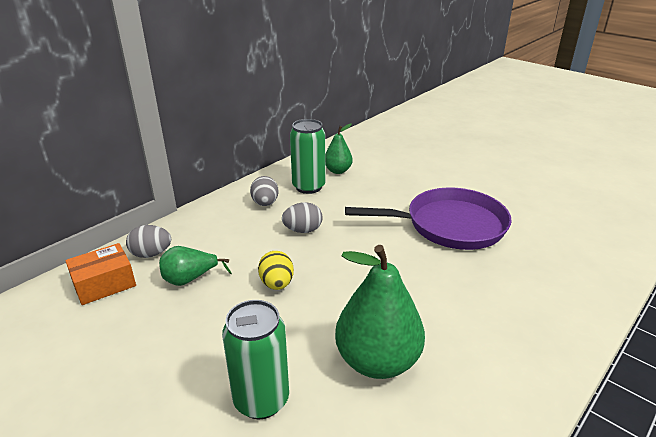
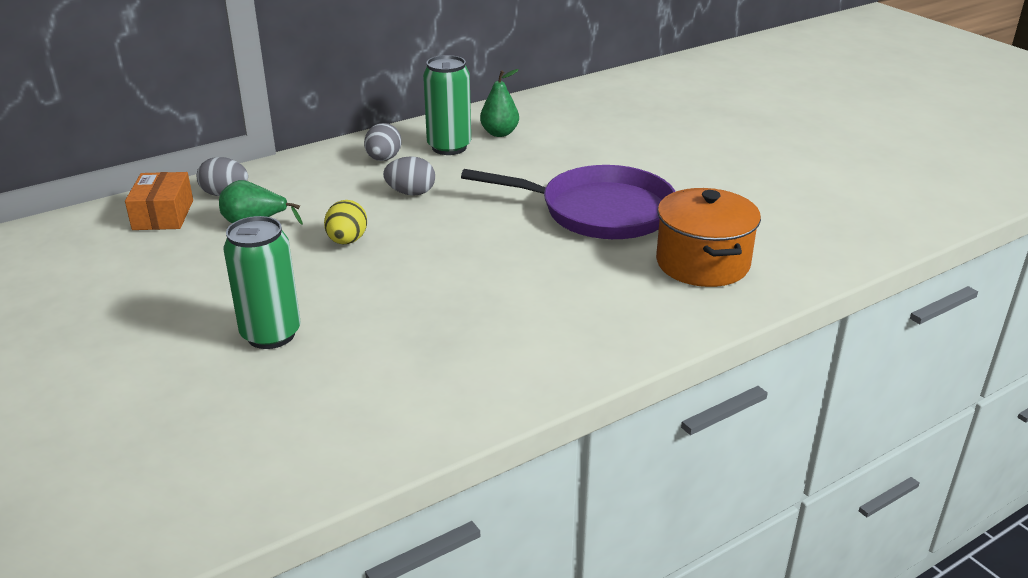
camera: 15 degrees right, 0 degrees up
(104, 284) = (163, 215): orange box -> orange box turned 75 degrees counterclockwise
(377, 361) = (411, 324): green pear -> none
(552, 258) = (702, 263): none -> orange pot

